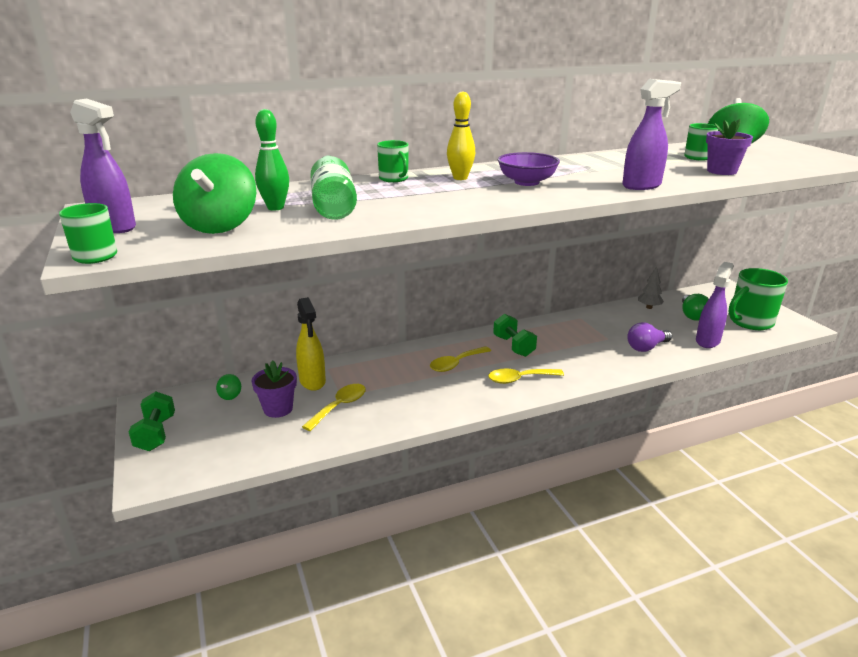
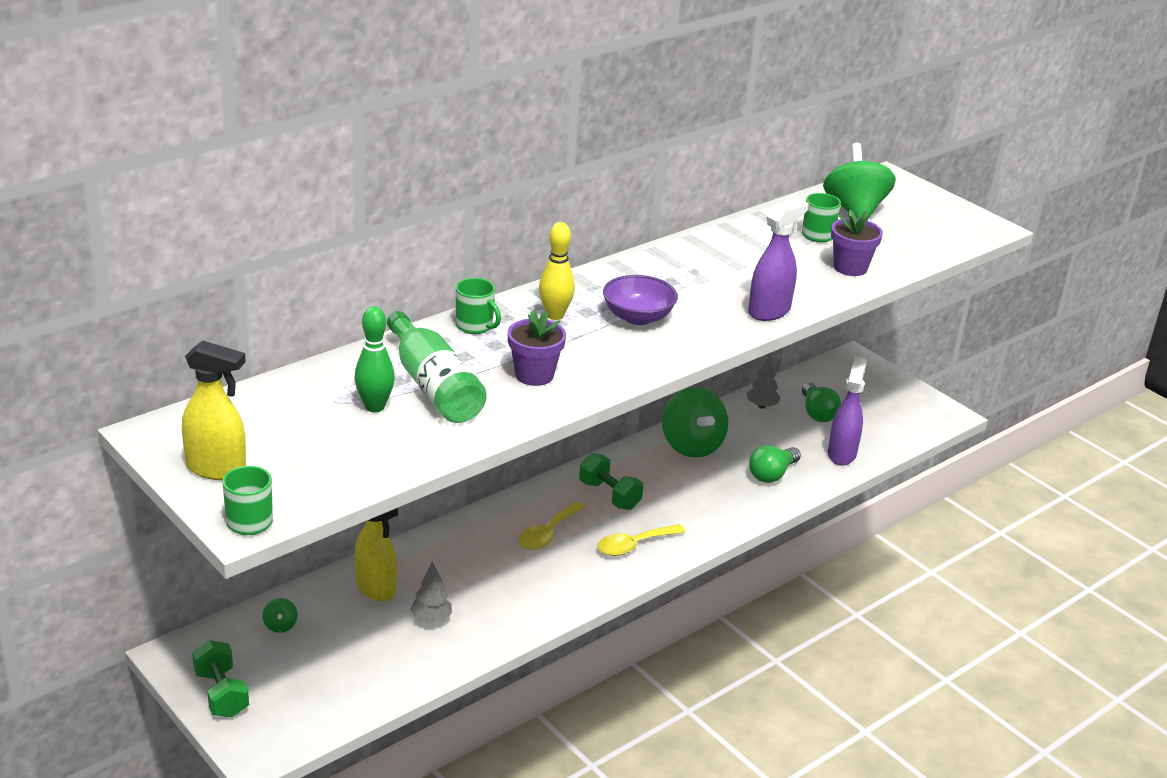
camera: 20 degrees left, 5 degrees up
(115, 227) = (217, 469): purple spray bottle -> yellow spray bottle
(220, 226) = (340, 451): green spinning top -> green spinning top (691, 446)
(278, 409) = (355, 635): purple flower pot -> purple flower pot (534, 375)
(339, 406) = (431, 619): yellow spoon -> grey tree
(646, 347) = (772, 474): purple light bulb -> green light bulb
(750, 322) = (887, 416): green mug -> none

